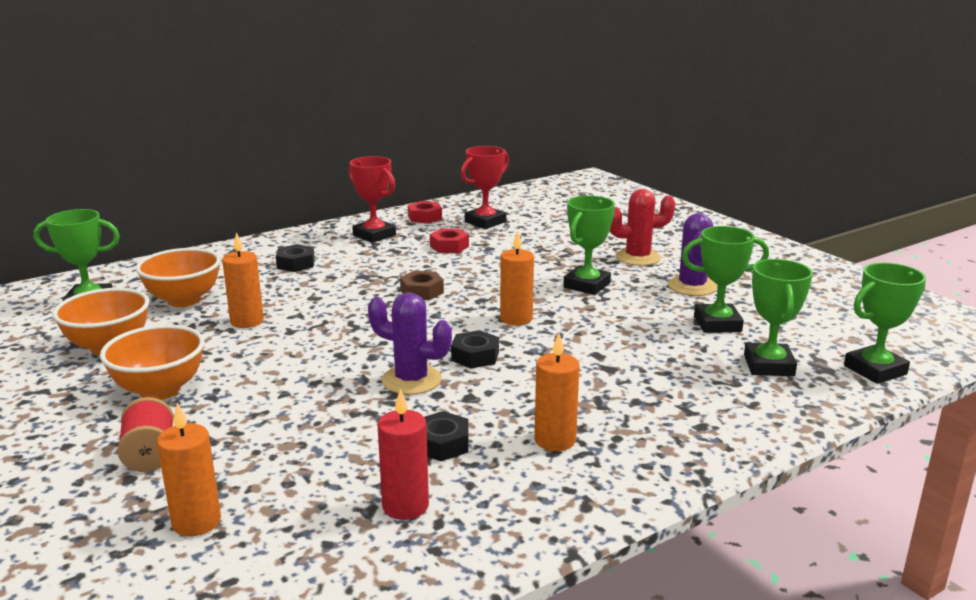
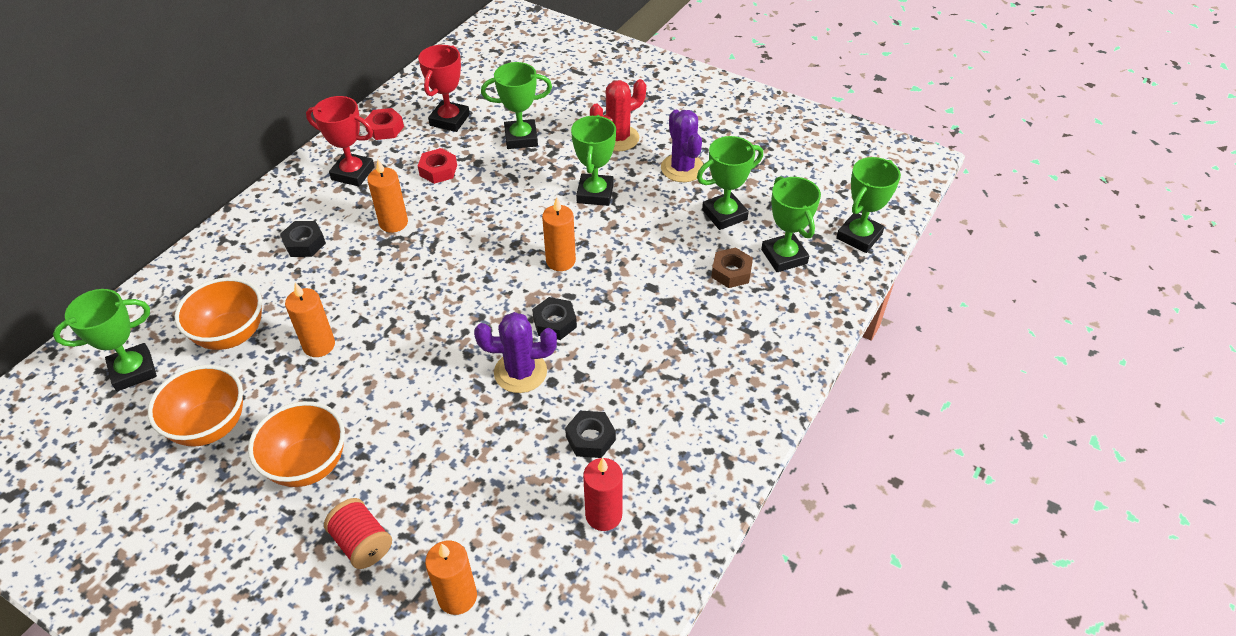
camera: 25 degrees left, 25 degrees up
(422, 291) = (455, 248): brown nut -> brown nut (731, 272)
(542, 242) = (521, 138): none -> green trophy
(555, 440) = (671, 402): orange candle -> orange candle (393, 223)

